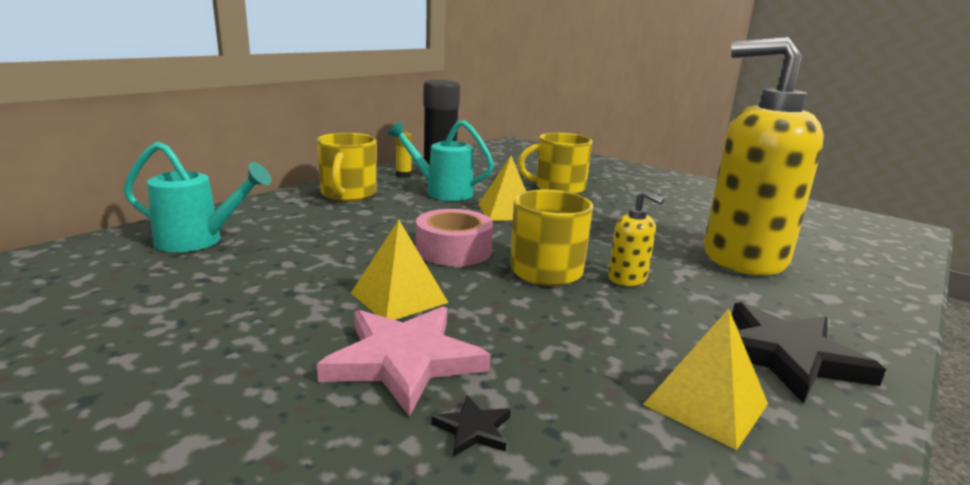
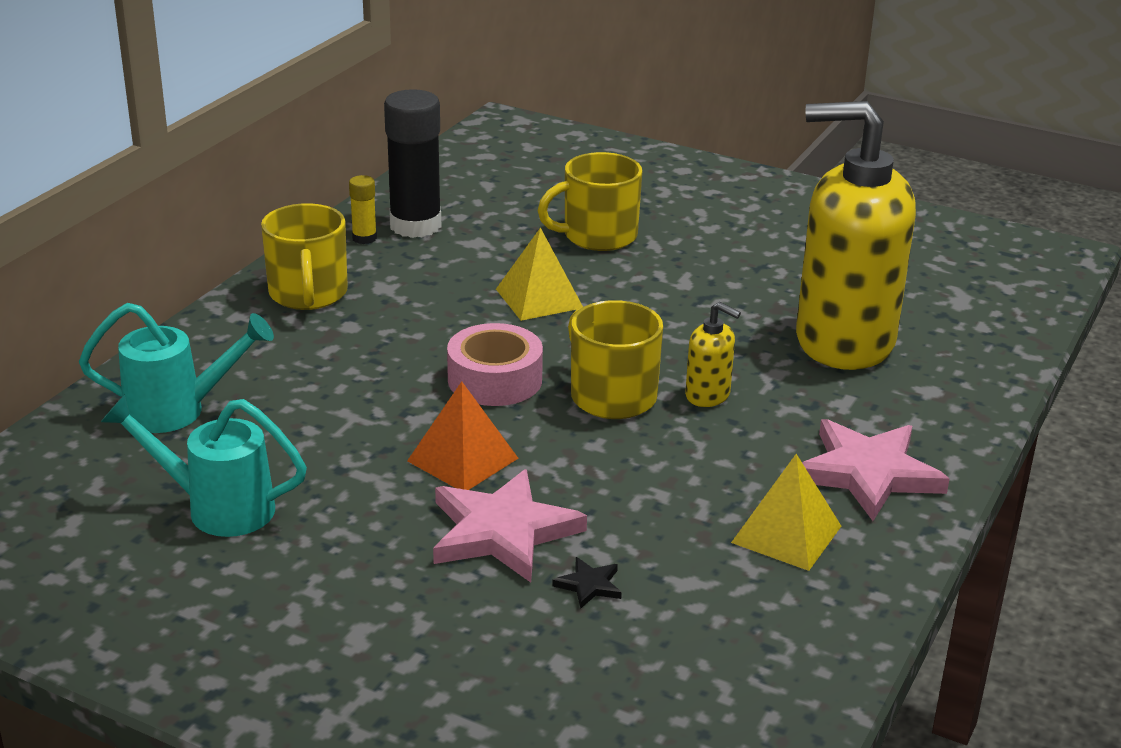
camera: 10 degrees left, 10 degrees up
(399, 297) = (462, 459): yellow pyramid -> orange pyramid
(441, 192) = (436, 269): turquoise watering can -> turquoise watering can (216, 508)
(786, 356) = (868, 473): black star -> pink star

